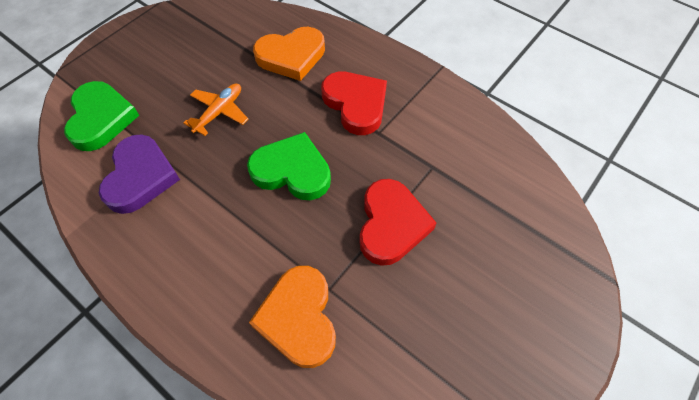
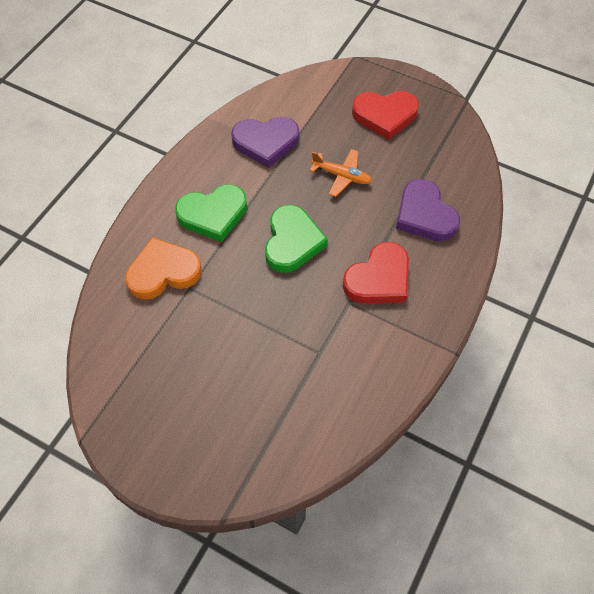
camera: 80 degrees right, 0 degrees up
(101, 119) = (315, 101): green heart -> green heart (213, 214)
(291, 56) = (424, 215): orange heart -> purple heart
(391, 224) = (252, 325): red heart -> red heart (385, 115)

